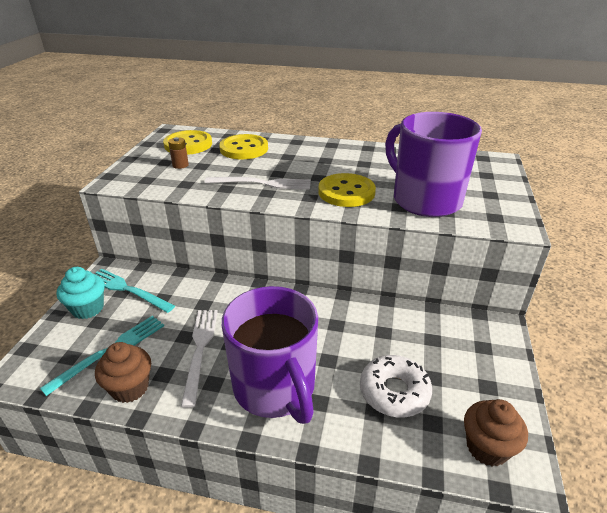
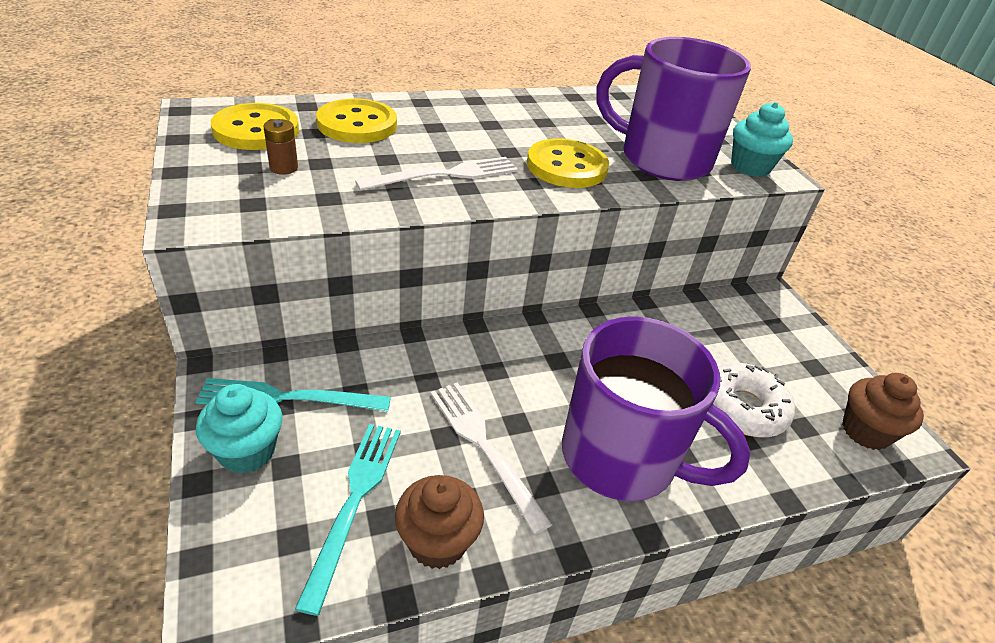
camera: 35 degrees left, 5 degrees up
(495, 217) = (750, 167): none -> turquoise cupcake

